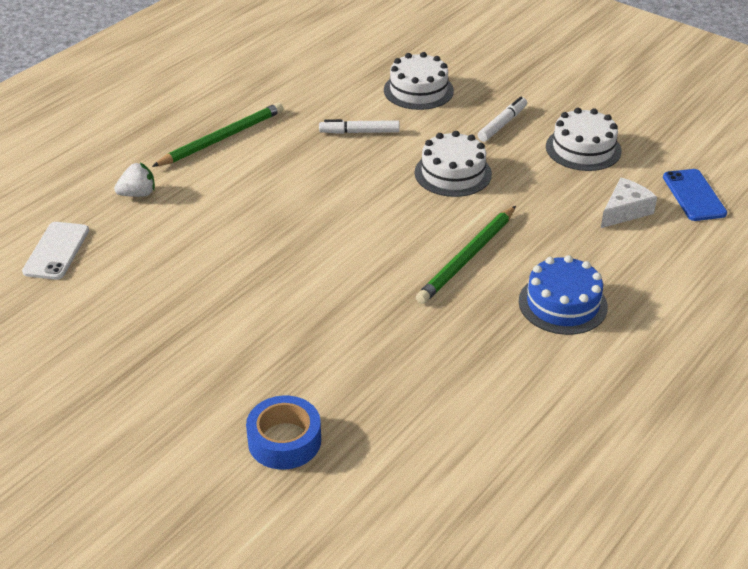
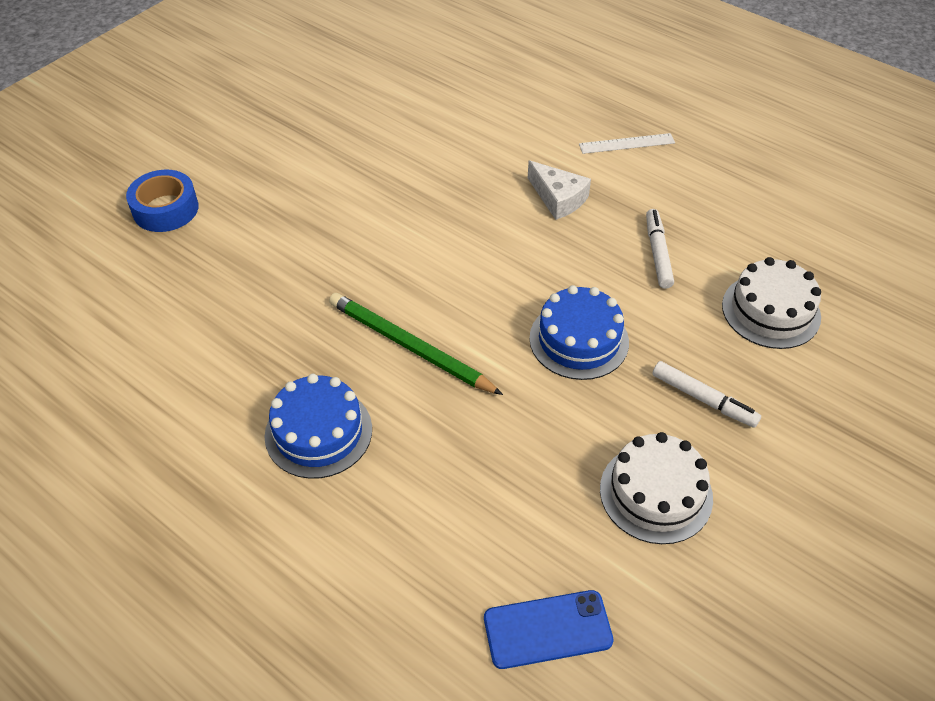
camera: 90 degrees right, 10 degrees up
(56, 251) = (433, 59): white phone -> none
(138, 194) = (520, 96): white strawberry -> none
(222, 138) = (627, 143): green pencil -> white ruler
(453, 173) = (579, 340): white cake -> blue cake
(625, 211) = (505, 527): white cheese -> white cheese (558, 198)

